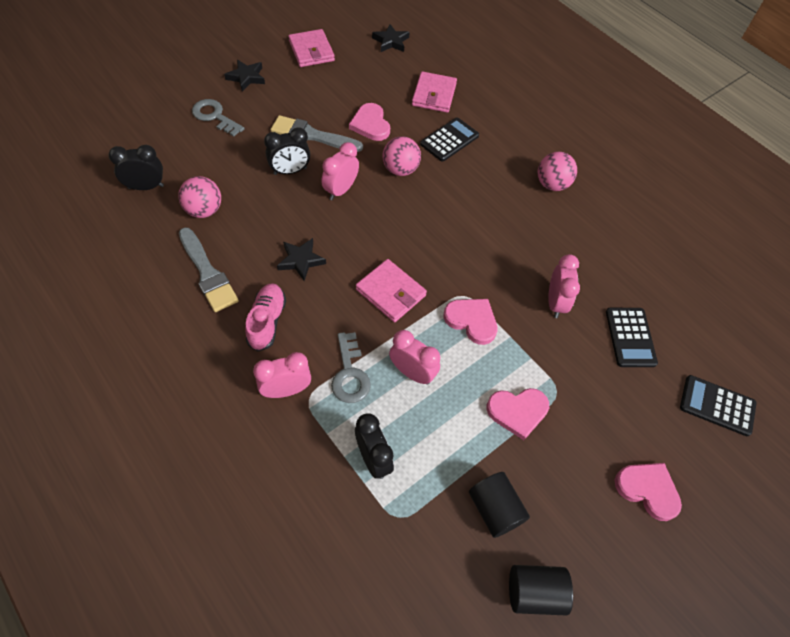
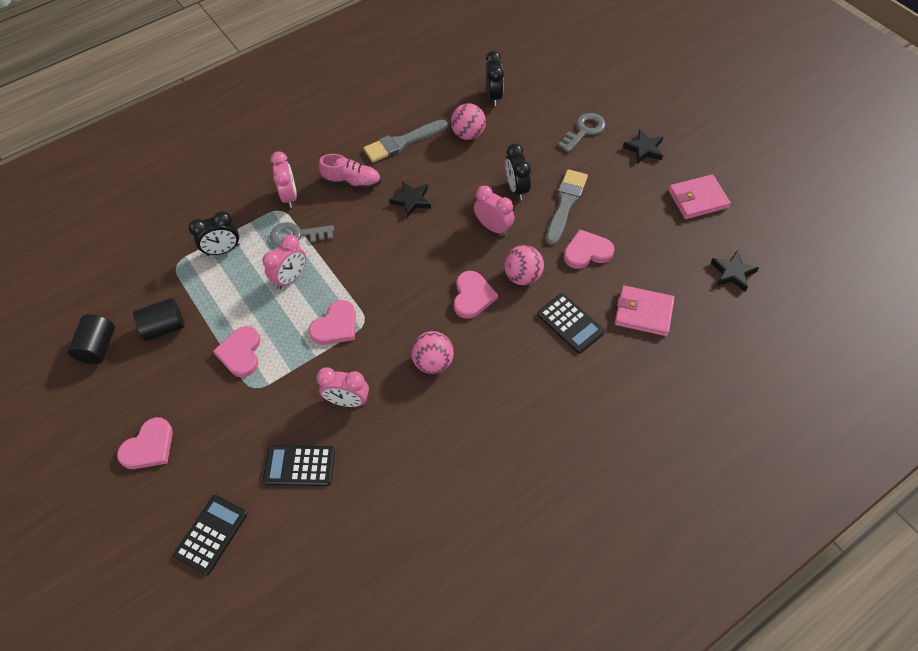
camera: 100 degrees right, 0 degrees up
(391, 292) = (372, 264): pink wallet -> none
(426, 207) = (472, 296): none -> pink heart
(552, 184) = (507, 422): pink ball -> pink ball (433, 362)

